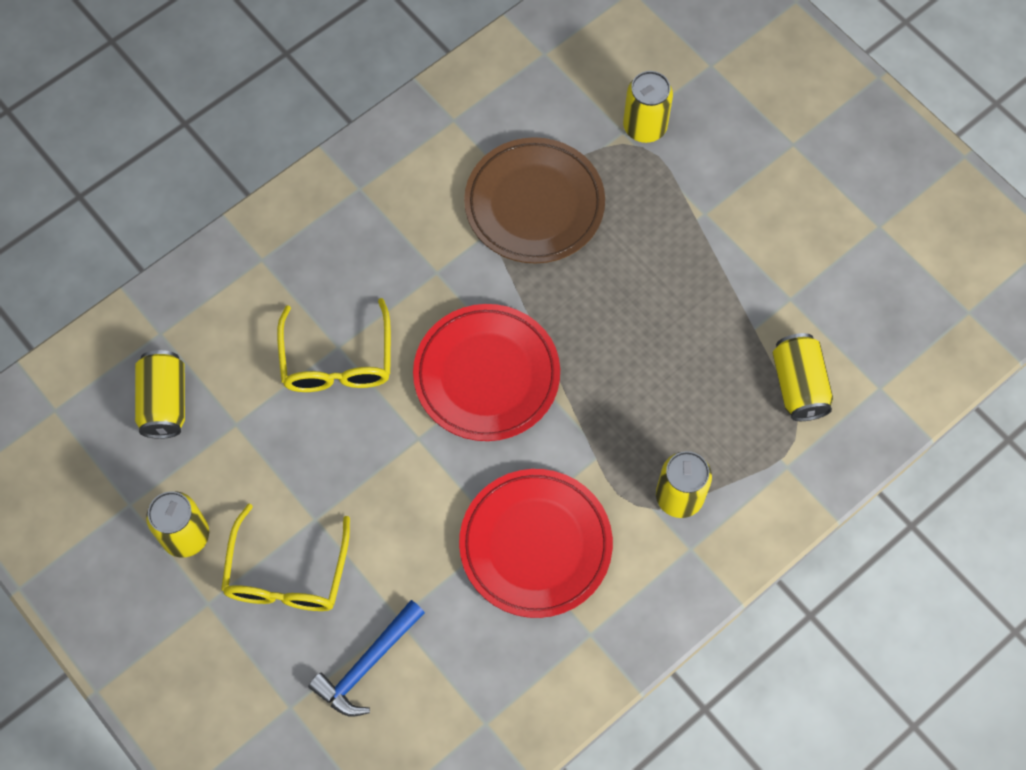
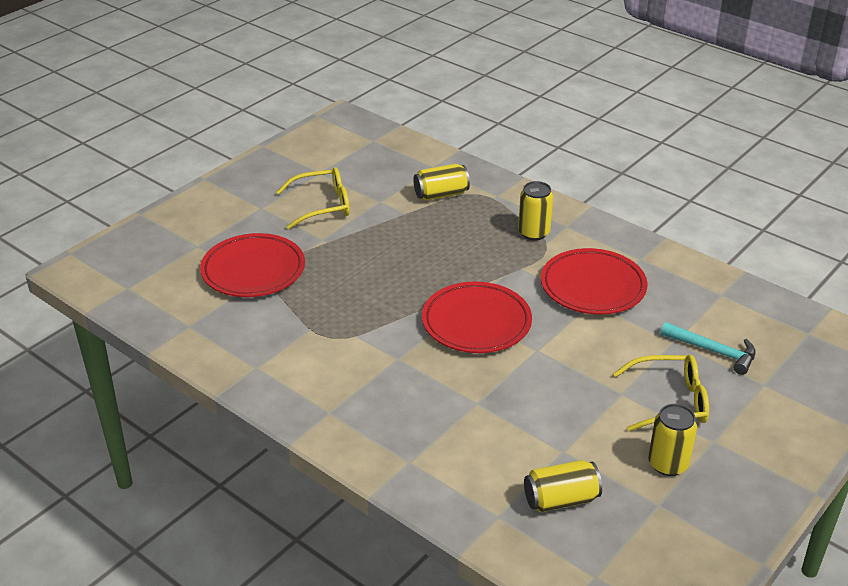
camera: 100 degrees left, 30 degrees down
(337, 361) = (489, 401): yellow glasses -> yellow glasses (322, 205)
(367, 665) = (713, 351): blue hammer -> turquoise hammer
(534, 205) = (328, 316): brown plate -> none
(644, 127) = (253, 271): yellow can -> red plate

